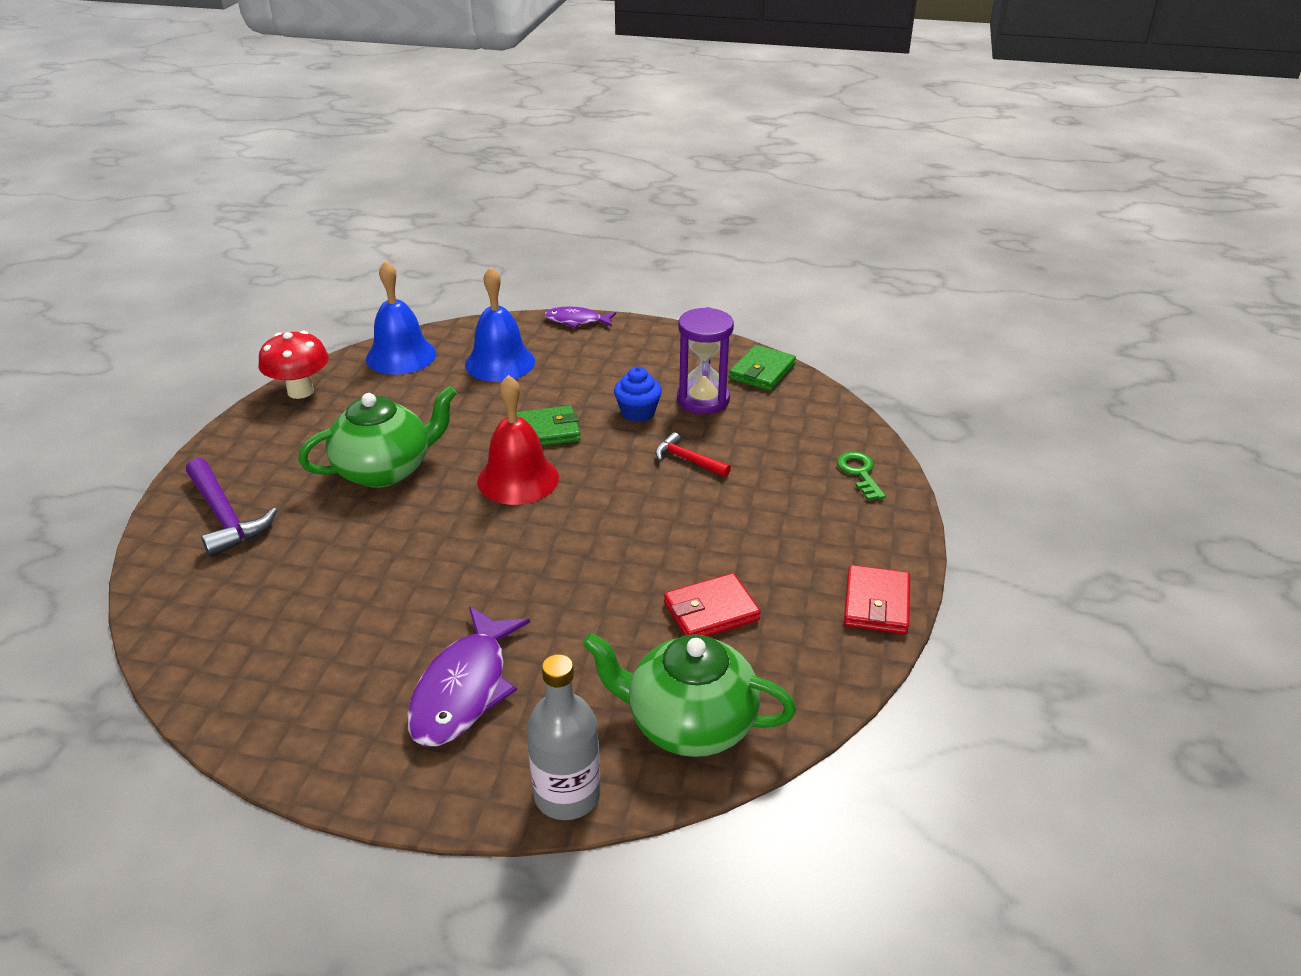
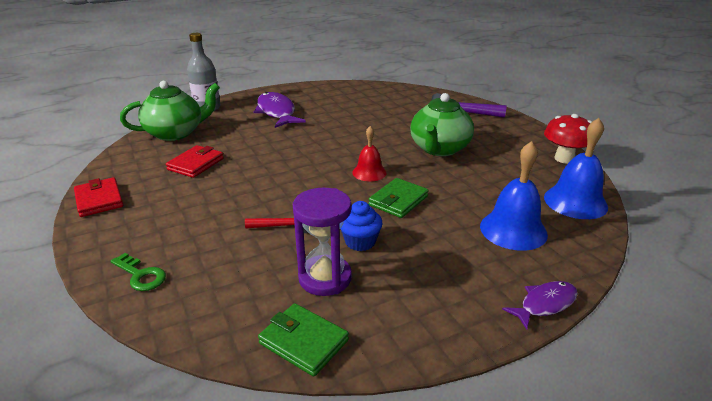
camera: 140 degrees right, 5 degrees down
(518, 479) = (369, 172): red bell -> red bell, size x0.62
(762, 372) = (304, 342): green wallet -> green wallet turned 45 degrees counterclockwise

